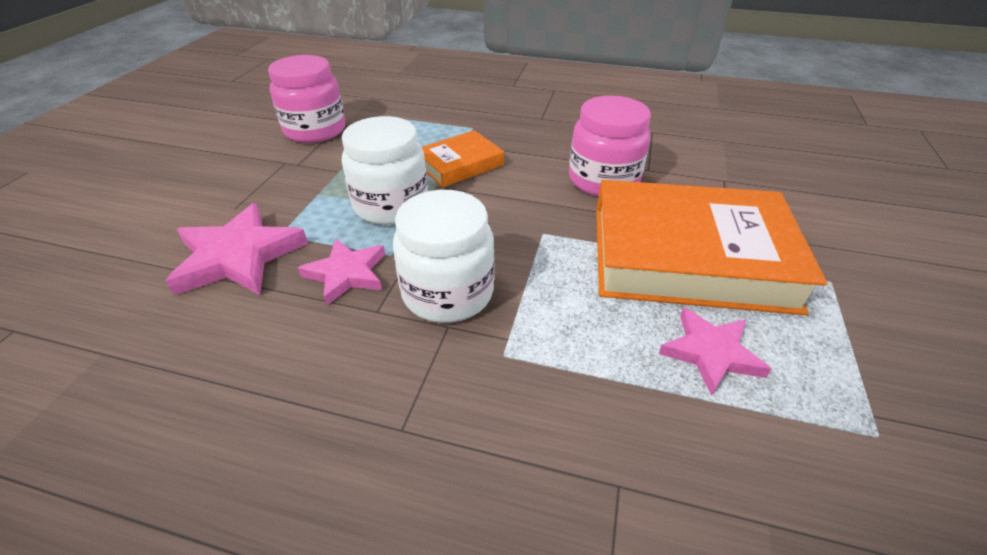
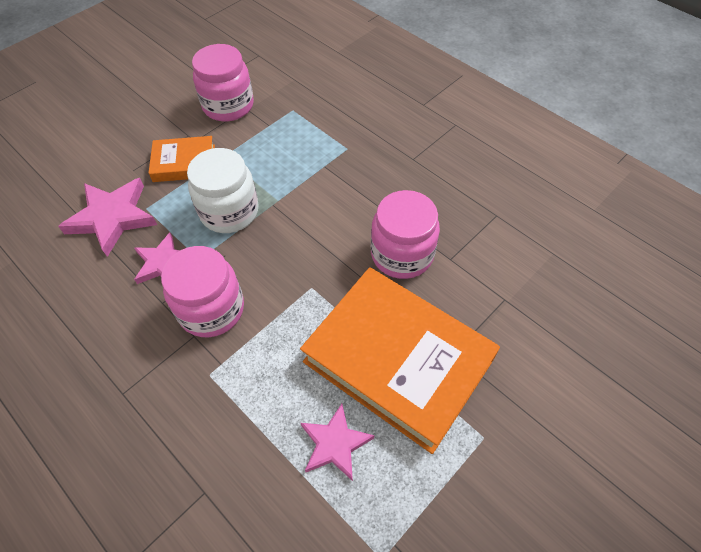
camera: 30 degrees right, 15 degrees up
(448, 293) = (211, 309): white jar -> pink jar
(459, 164) = (305, 188): orange book -> orange book (184, 163)

